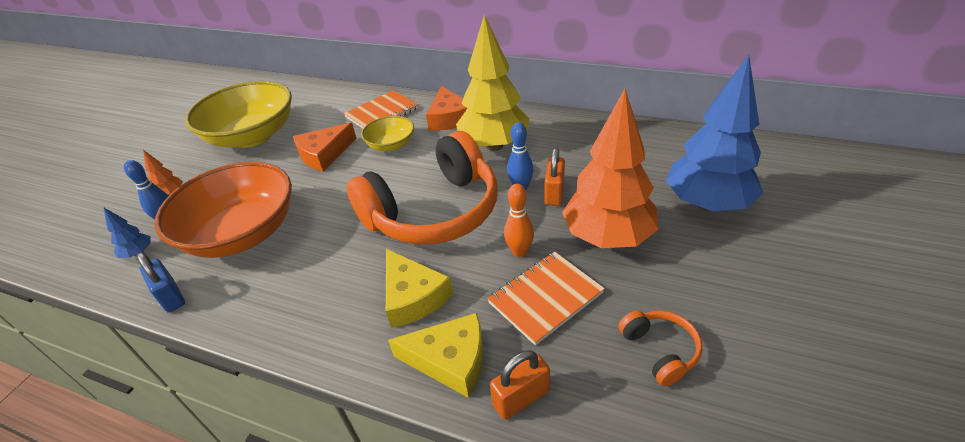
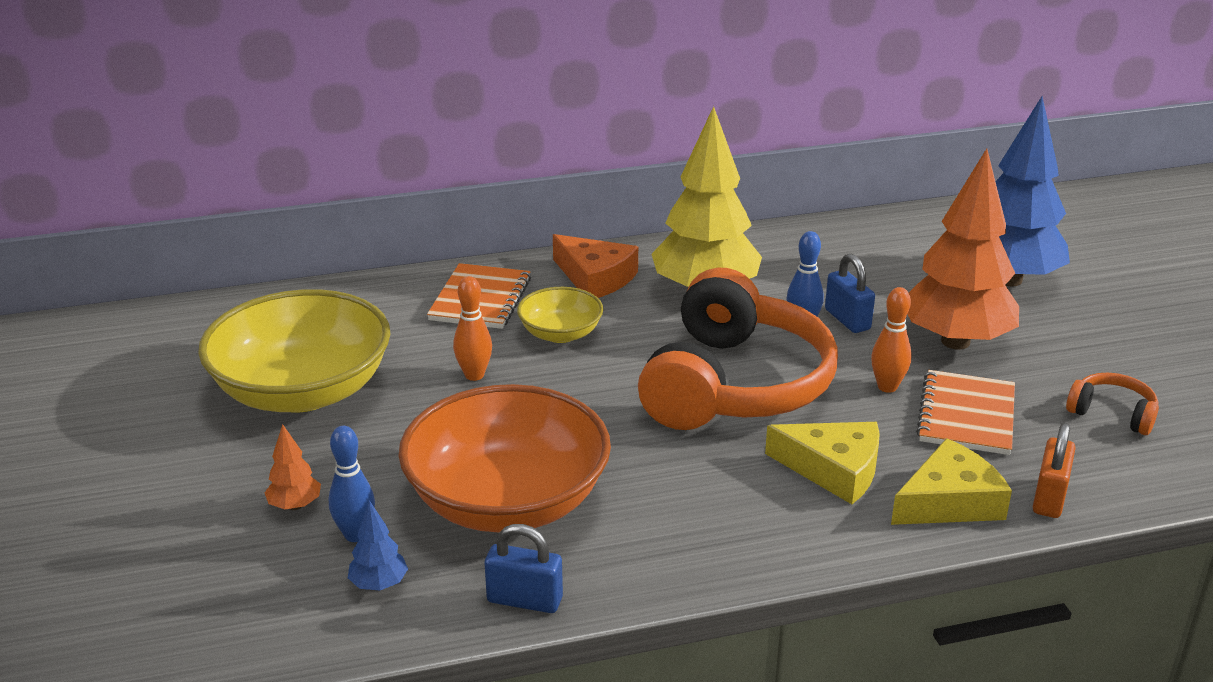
camera: 40 degrees left, 10 degrees down
(324, 154) = (474, 375): orange cheese -> orange bowling pin
(554, 193) = (847, 320): orange padlock -> blue padlock

